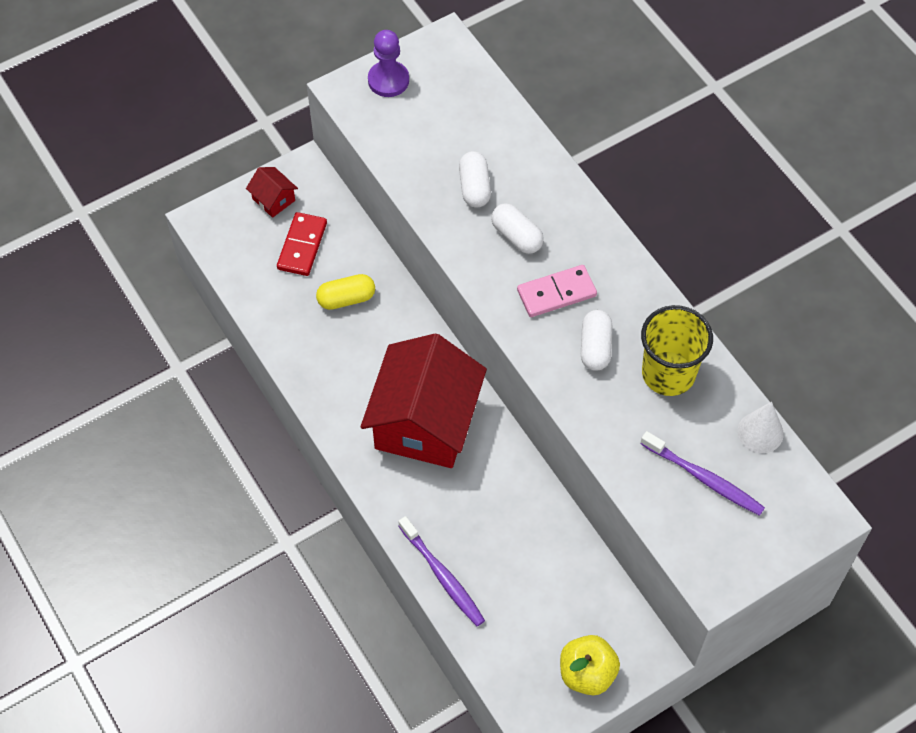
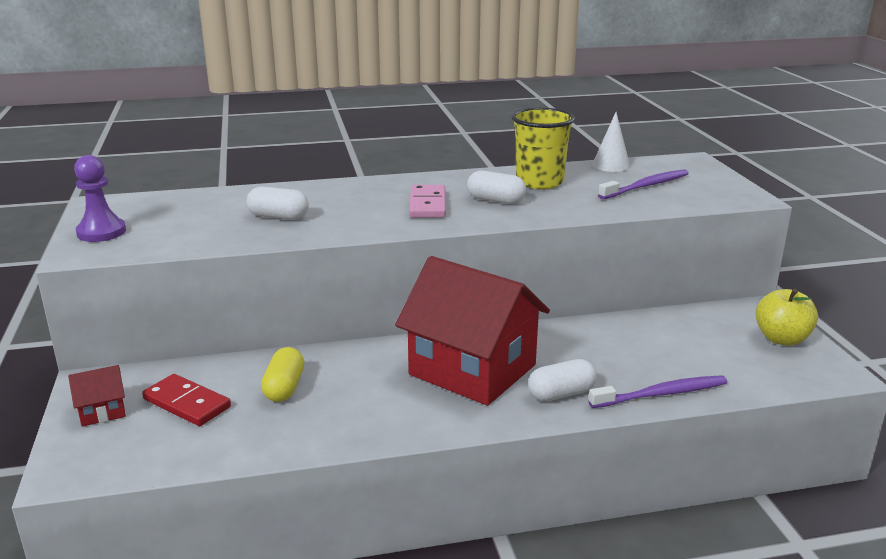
camera: 70 degrees left, 35 degrees down
(516, 236) = (352, 209): white capsule -> white capsule (561, 394)

